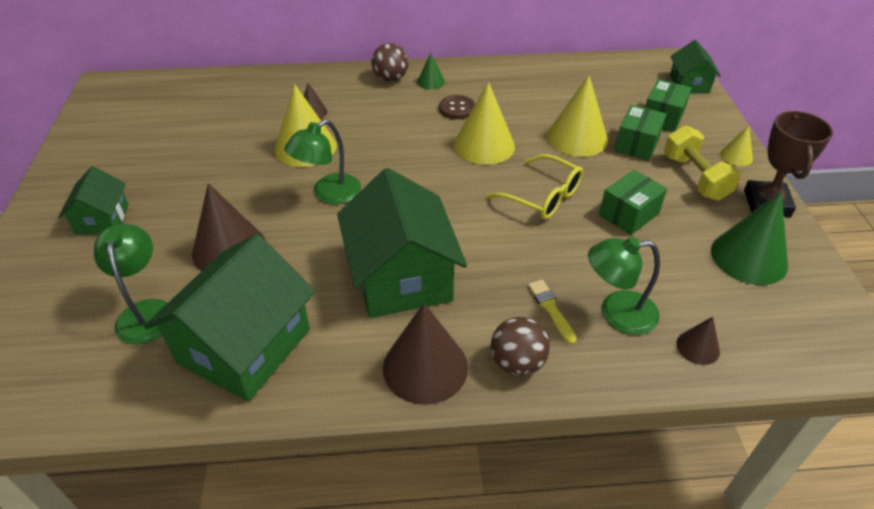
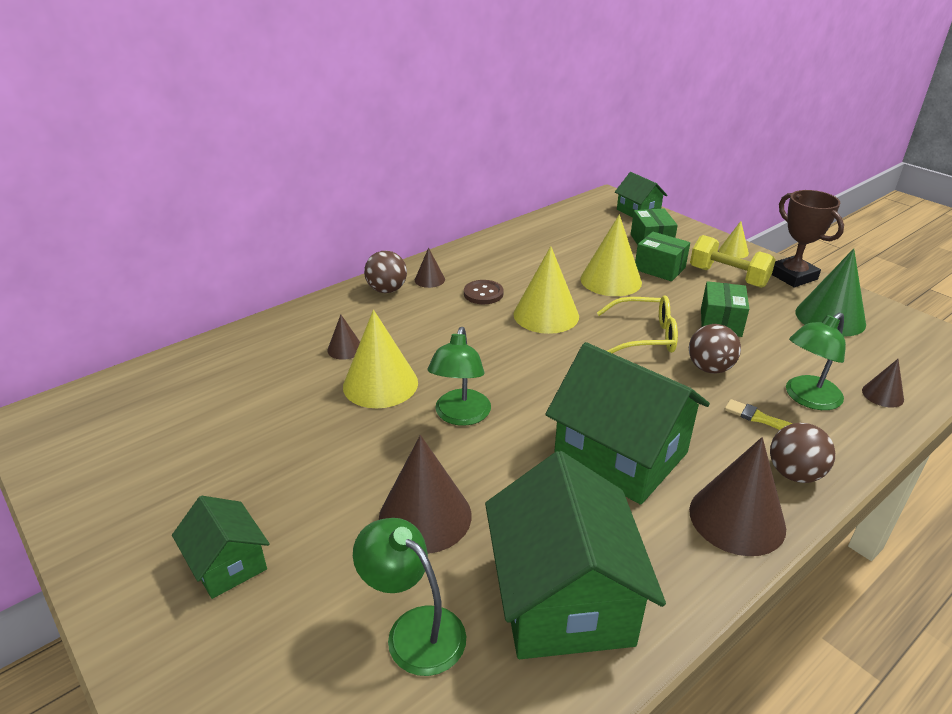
camera: 35 degrees left, 10 degrees down
(431, 82) = (429, 279): green cone -> brown cone
(563, 247) = (709, 368): none -> brown ball
(637, 144) = (659, 268): green box -> green box turned 45 degrees counterclockwise

